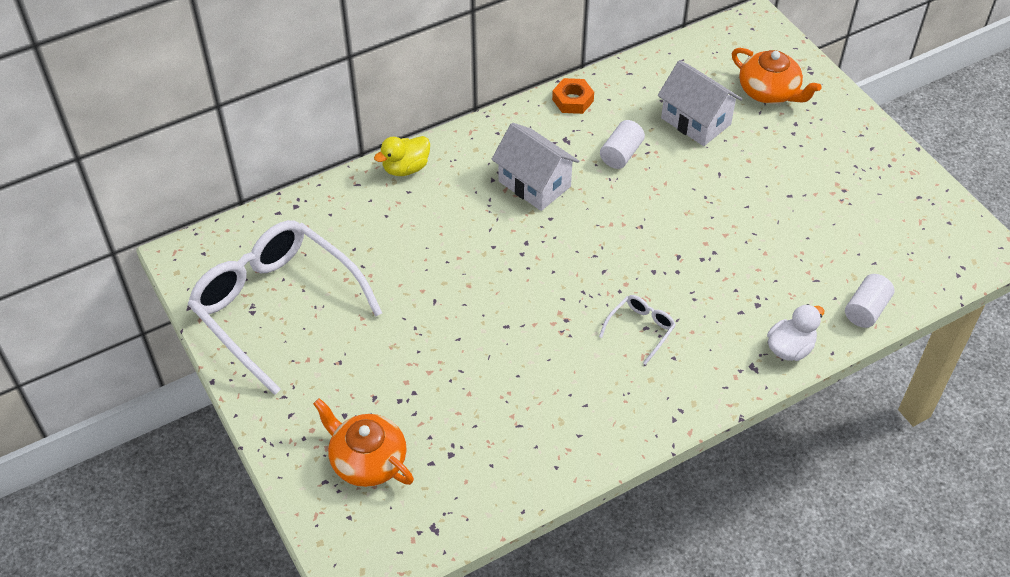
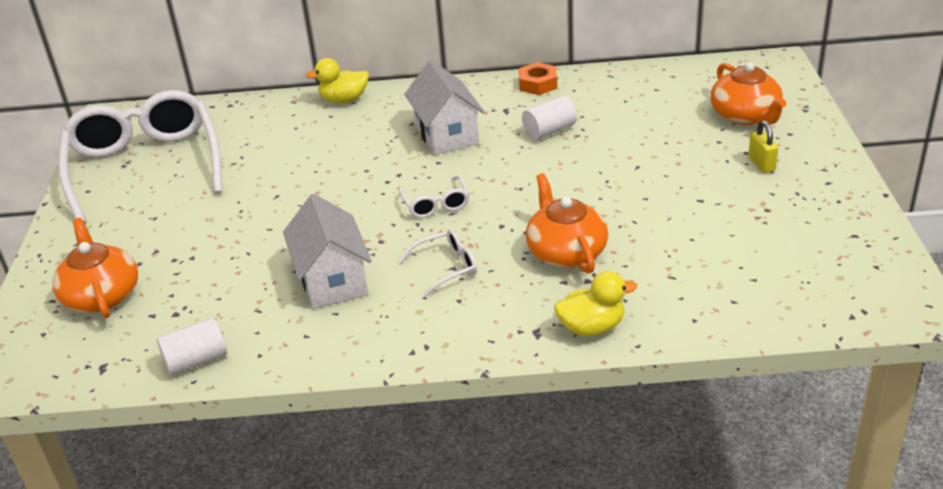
camera: 30 degrees right, 15 degrees down
(583, 266) = (436, 204): none -> white glasses
(695, 121) = (647, 122): white house -> white house (332, 280)
(722, 281) = (566, 251): none -> orange teapot
(790, 348) = (592, 327): white duck -> yellow duck
(812, 143) = (761, 164): none -> yellow padlock
(866, 310) = (709, 318): white cylinder -> white cylinder (196, 360)

